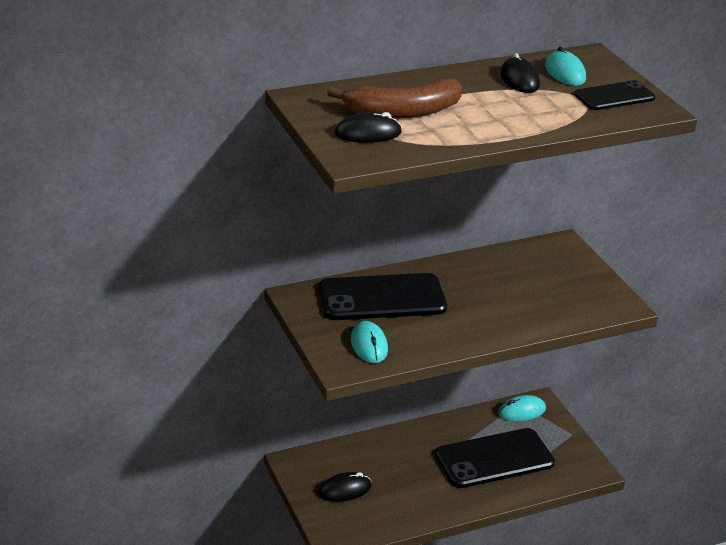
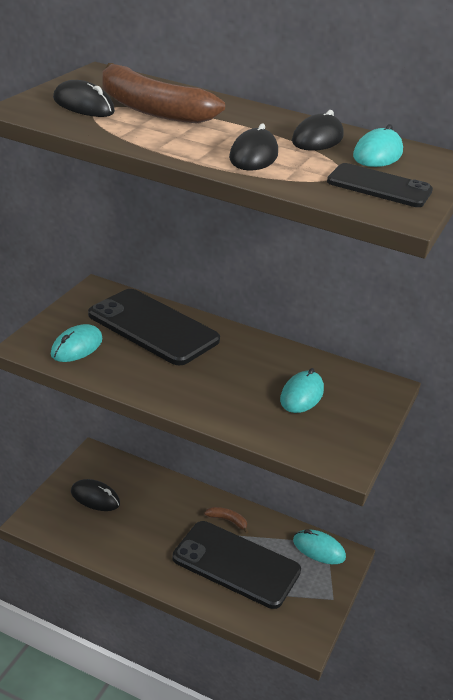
camera: 45 degrees right, 0 degrees up
(446, 436) = (227, 520): none -> brown banana
(527, 114) = (253, 156): none -> black mouse
(536, 281) = (301, 395): none -> turquoise mouse

